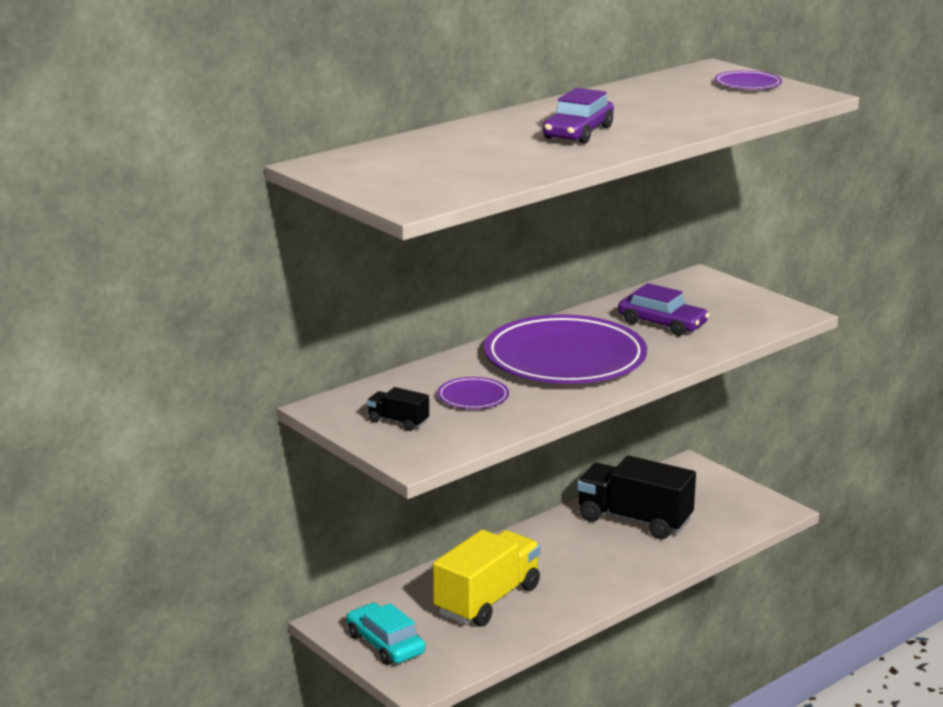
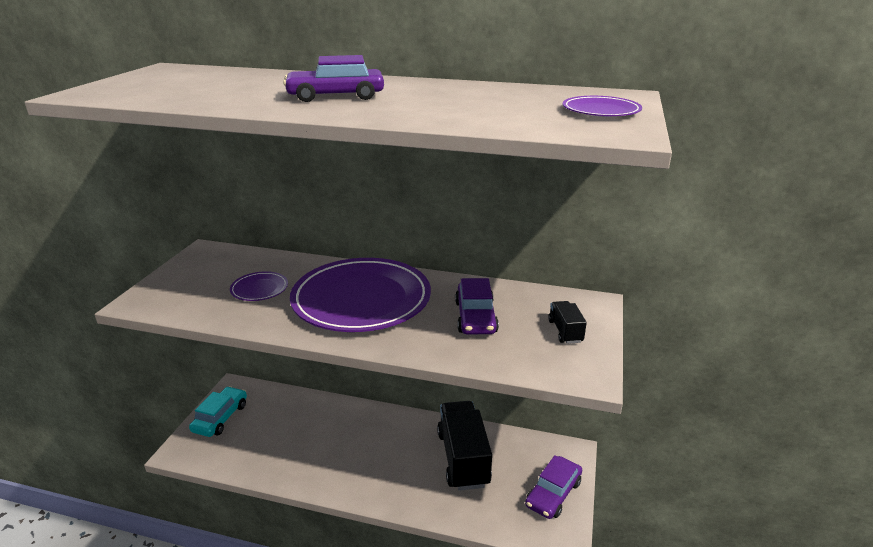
camera: 55 degrees right, 5 degrees up
(398, 422) = (198, 278): black truck -> black truck (565, 331)
(487, 600) = (300, 436): yellow truck -> none
(728, 495) = (553, 493): none -> purple car

